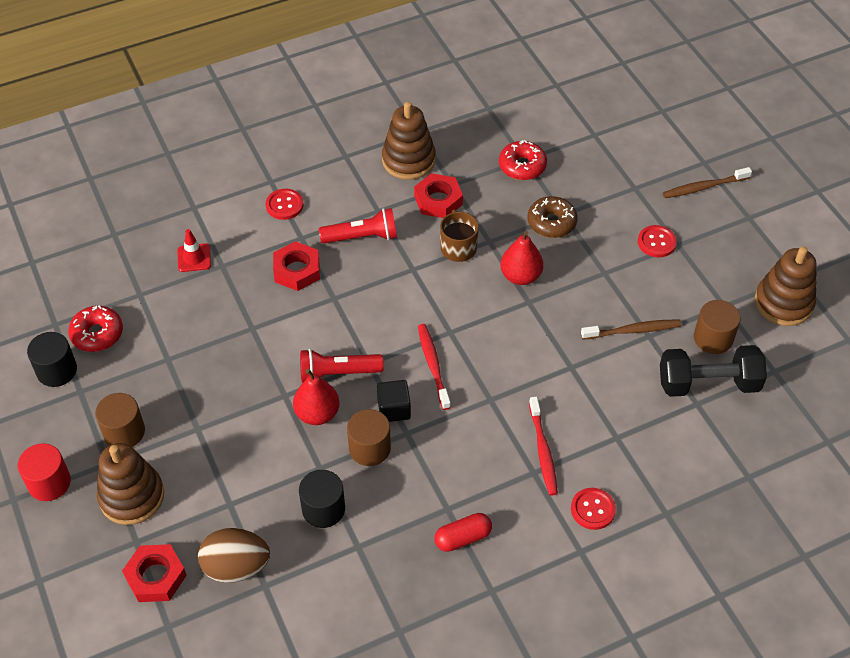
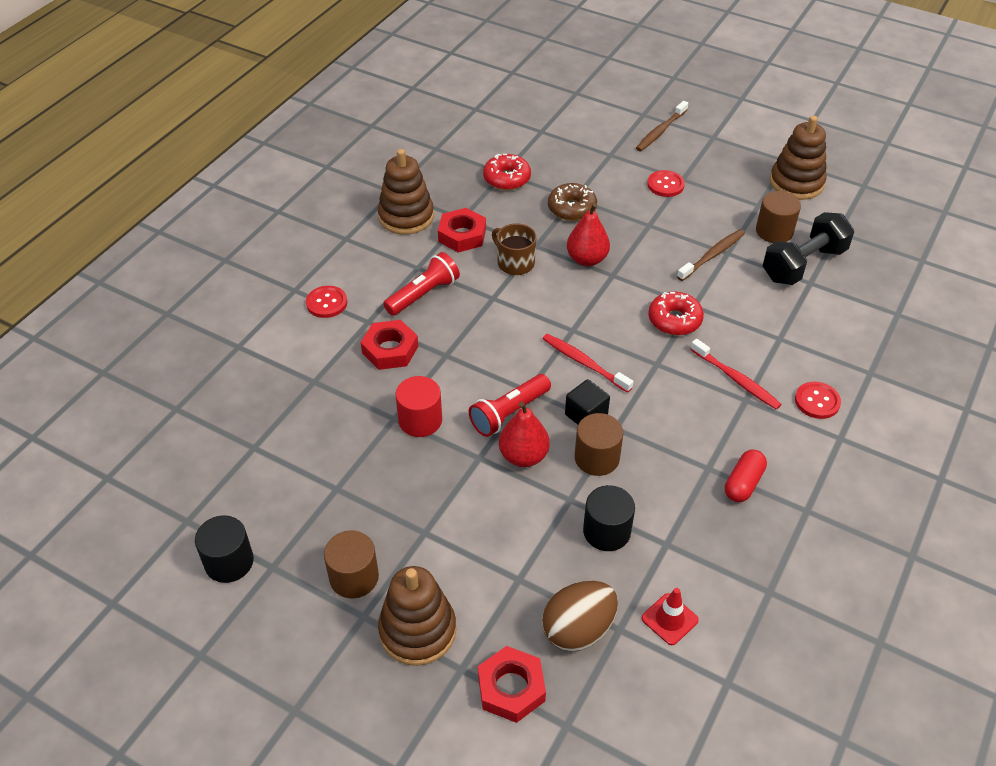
camera: 35 degrees left, 5 degrees down
(49, 483) = (319, 670): red cylinder -> red cylinder (420, 420)
(97, 334) = (242, 505): red donut -> red donut (674, 320)
(194, 258) = (280, 388): red traffic cone -> red traffic cone (669, 619)

